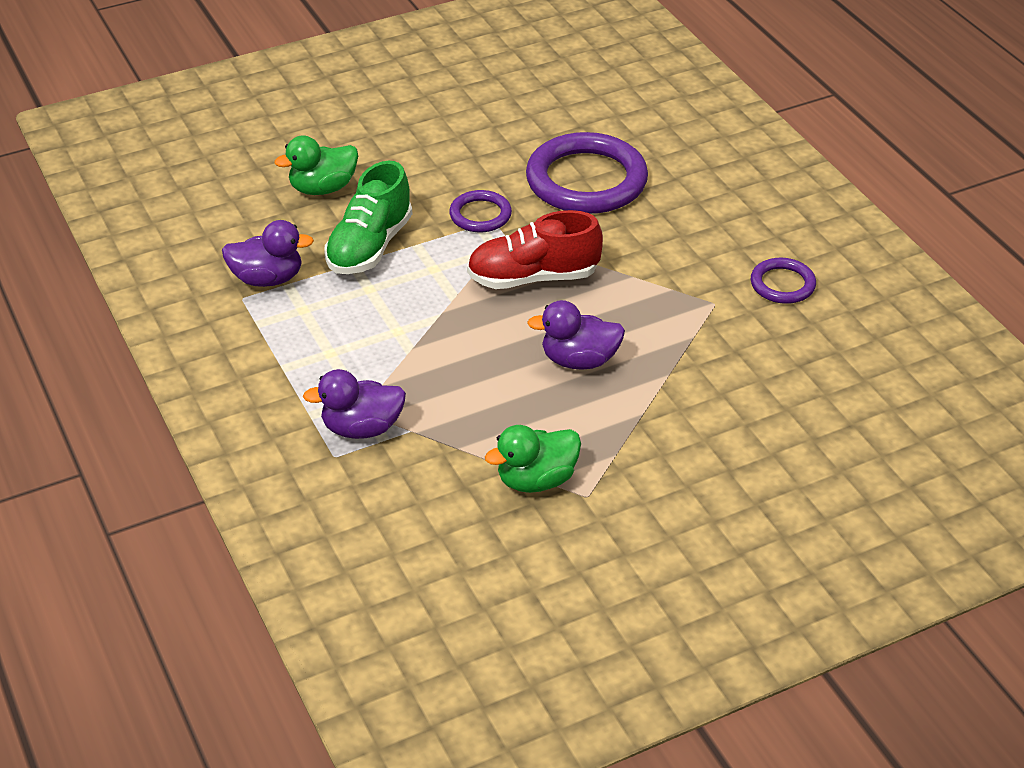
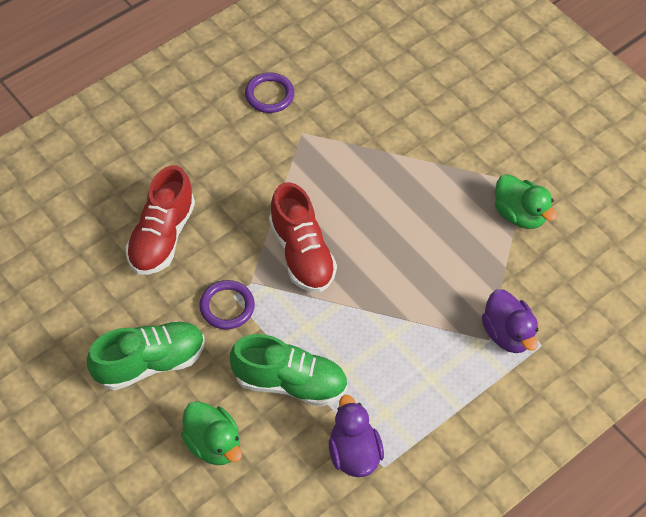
camera: 105 degrees left, 15 degrees up
(431, 158) = (150, 363): none -> green shoe
(579, 360) = (390, 208): purple duck -> none
(586, 180) = (162, 236): purple ring -> red shoe

